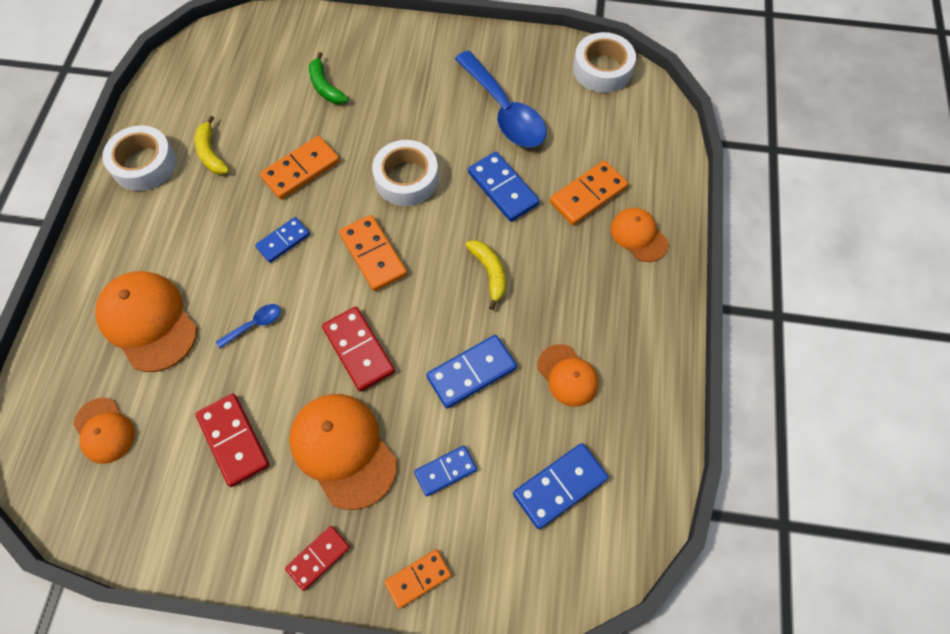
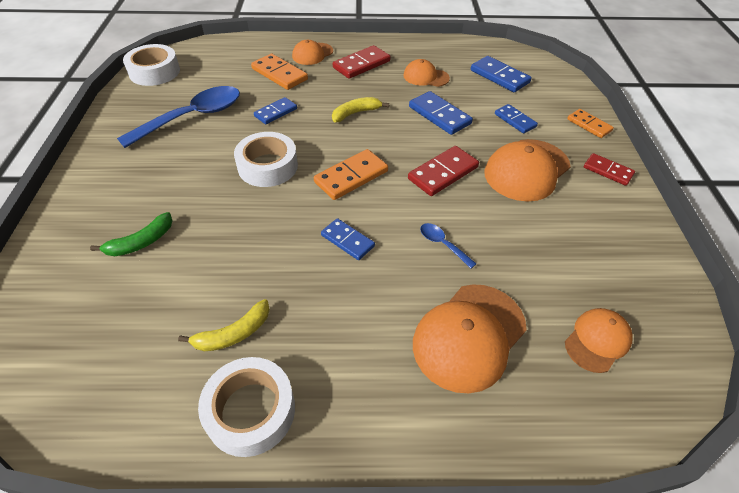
camera: 100 degrees left, 15 degrees down
(234, 440) = (553, 236): red domino -> red domino (361, 64)
(300, 169) = (258, 243): orange domino -> none
(503, 188) = (275, 112): blue domino -> blue domino, size x0.66
(567, 375) = (425, 77): orange cap -> orange cap turned 120 degrees counterclockwise

